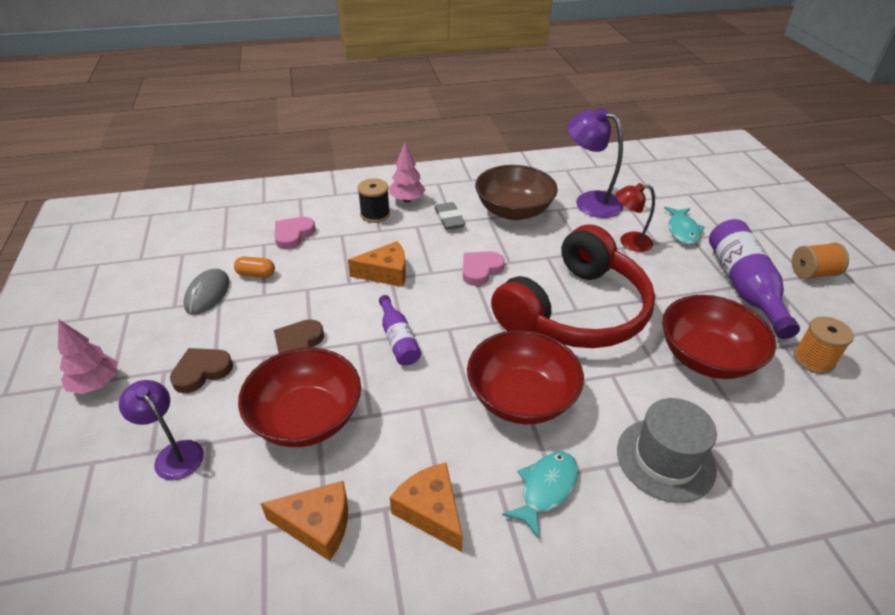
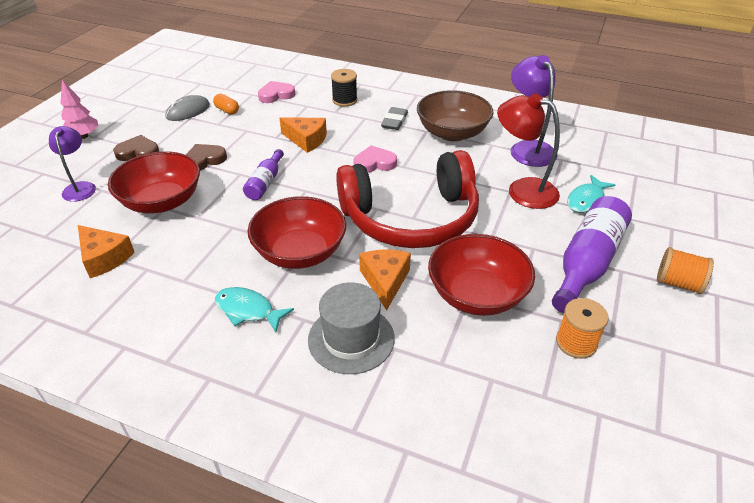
camera: 35 degrees right, 0 degrees up
(407, 200) = (379, 98): pink tree -> none
(431, 511) = (168, 284): orange cheese -> orange cheese (385, 281)
(546, 489) = (248, 310): turquoise fish -> turquoise fish turned 135 degrees counterclockwise
(629, 242) = (522, 190): red lamp -> red lamp, size x1.55

